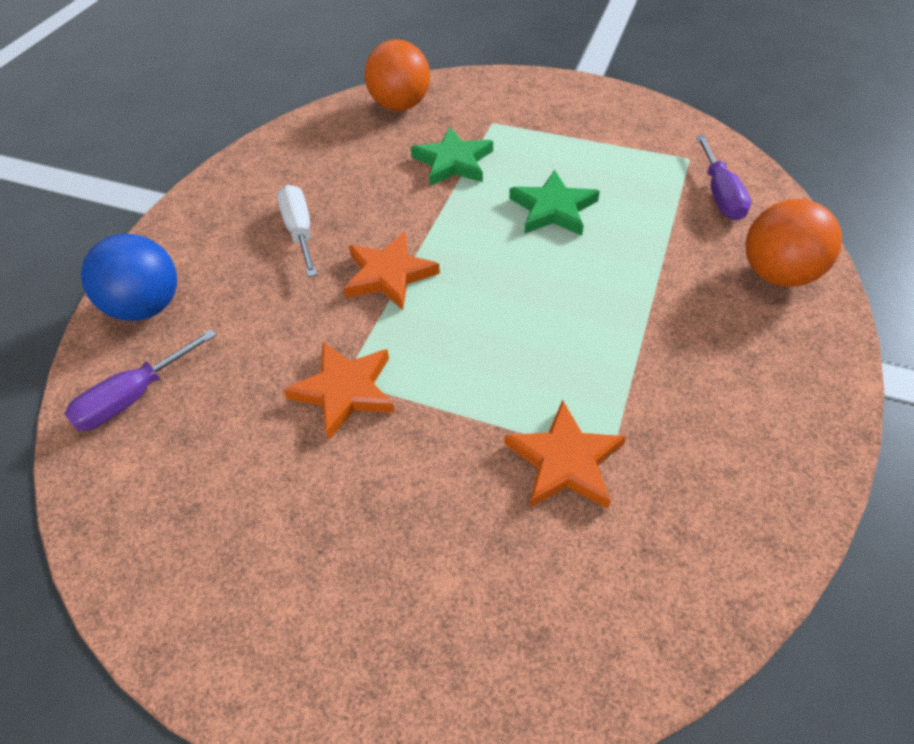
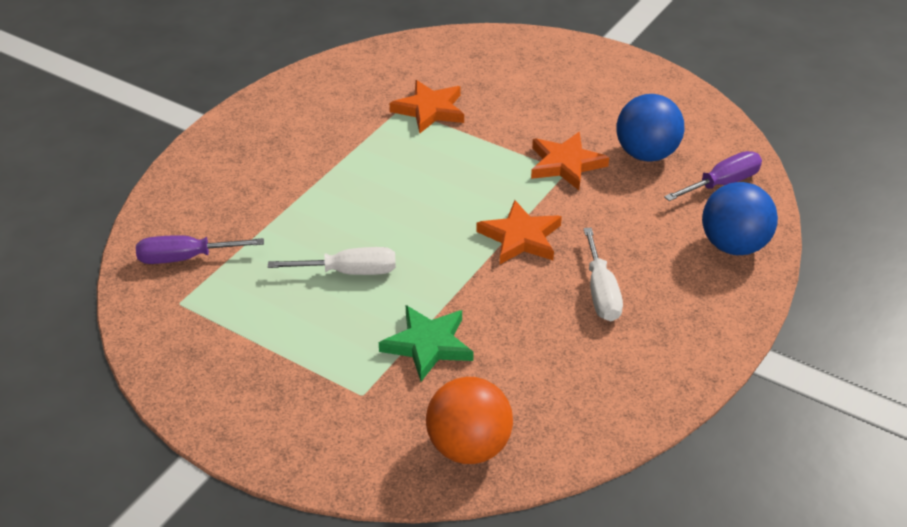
camera: 170 degrees left, 10 degrees down
(230, 432) = (646, 154): none -> blue ball
(553, 209) = (349, 272): green star -> white screwdriver
(720, 195) = (185, 258): purple screwdriver -> purple screwdriver turned 105 degrees counterclockwise
(777, 274) = (203, 186): orange ball -> none

